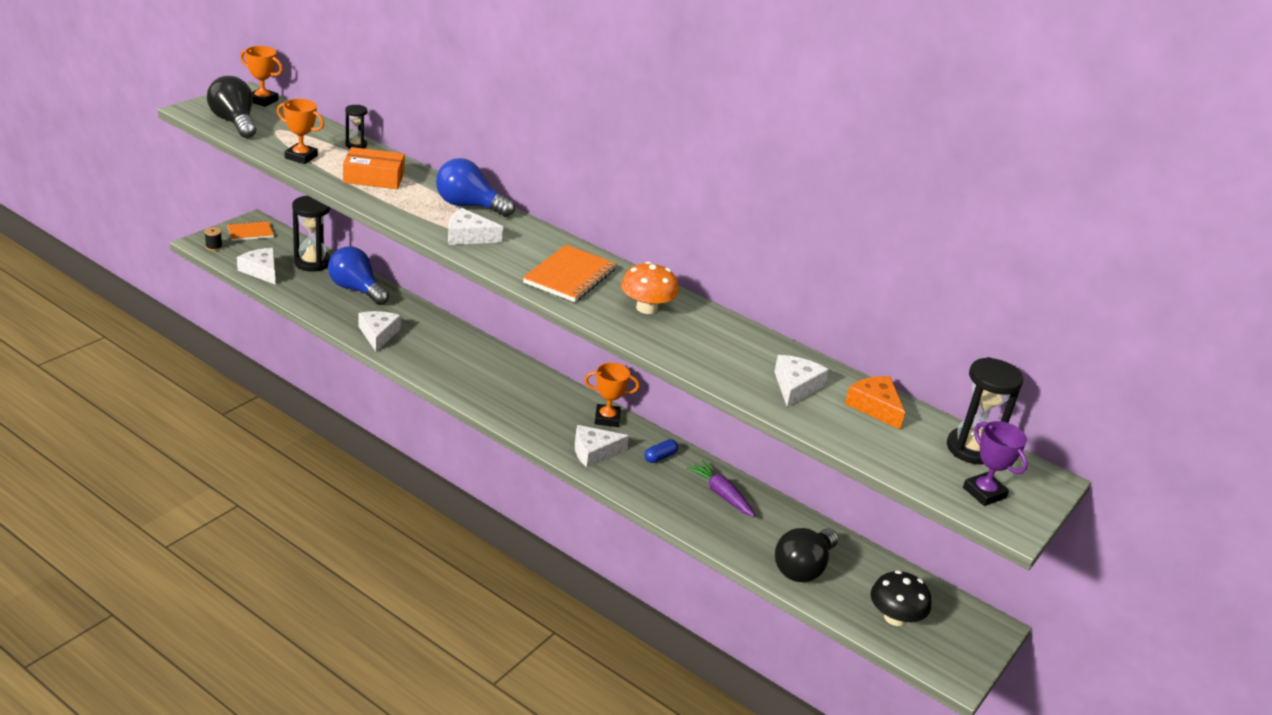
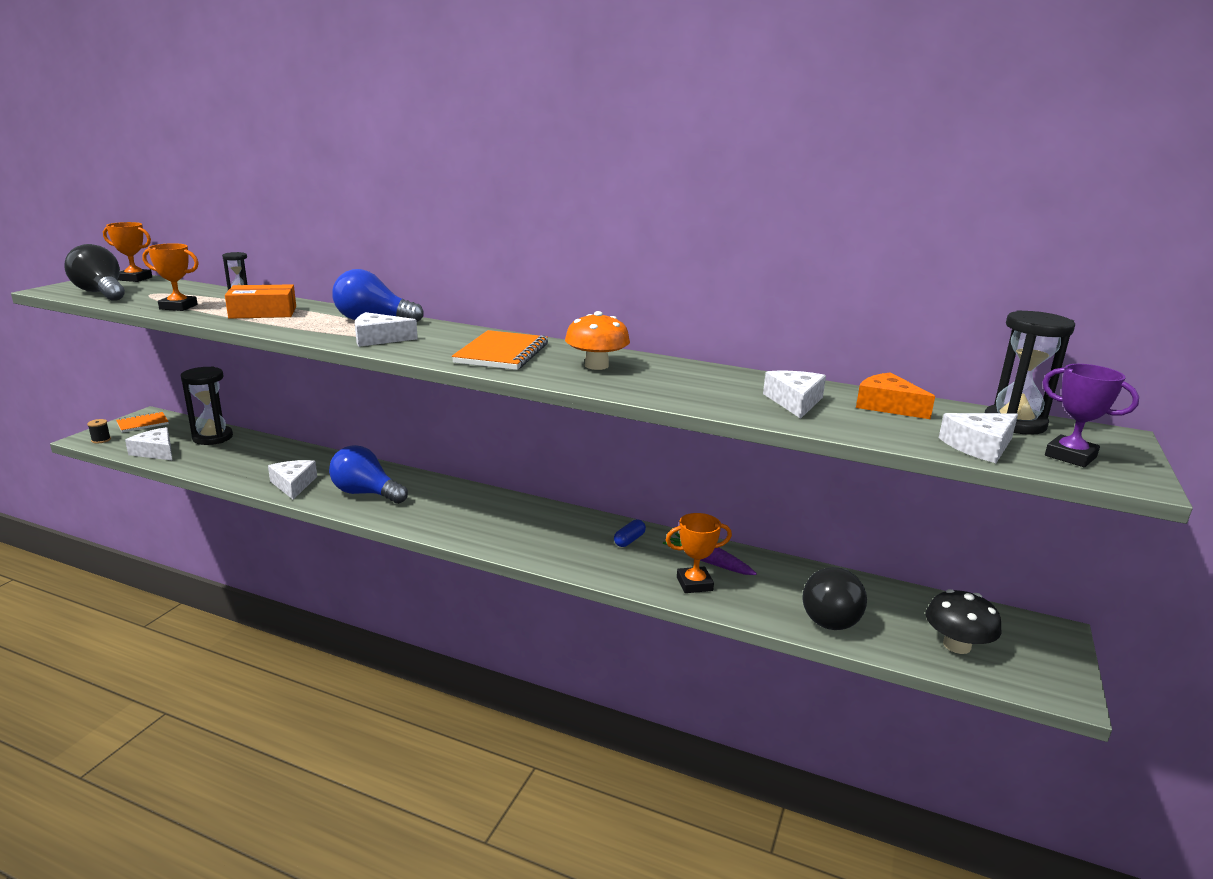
camera: 10 degrees left, 10 degrees down
(356, 289) = (263, 452): blue light bulb -> blue light bulb (366, 493)
(594, 452) = (558, 548): white cheese -> white cheese (979, 446)
(607, 418) = (559, 516): orange trophy -> orange trophy (694, 584)

